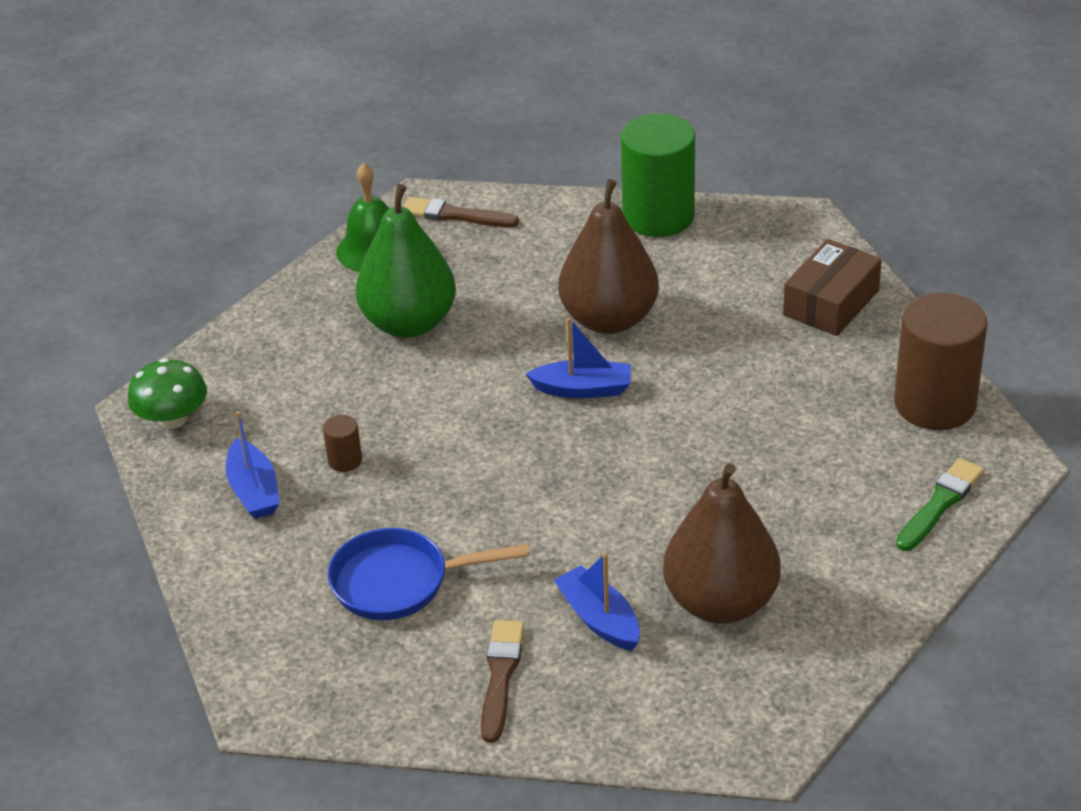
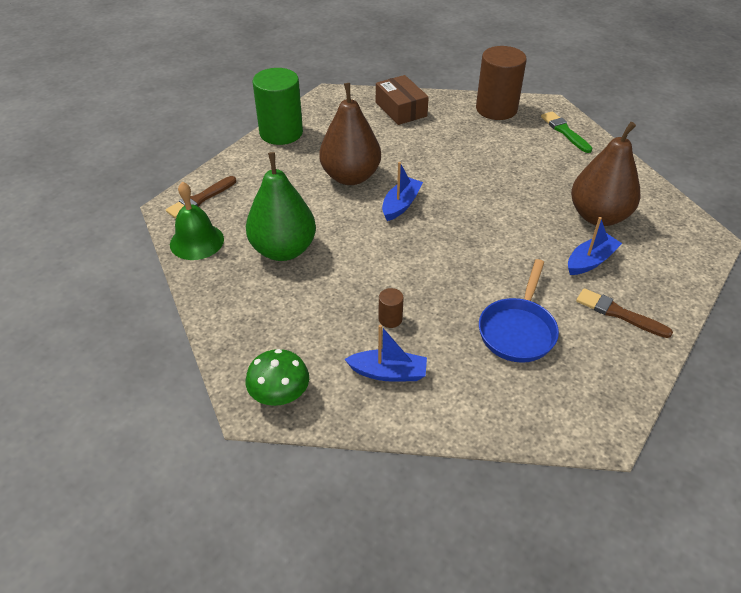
camera: 65 degrees left, 5 degrees up
(599, 619) = (590, 261): blue boat -> blue boat turned 150 degrees clockwise

